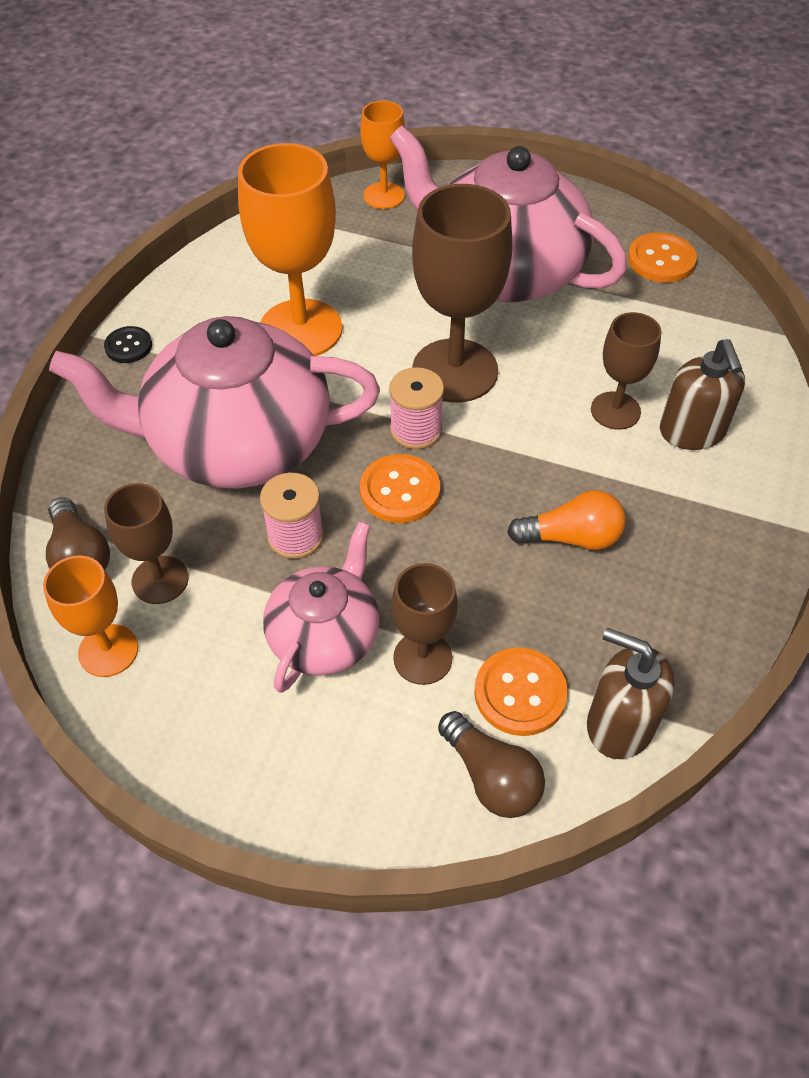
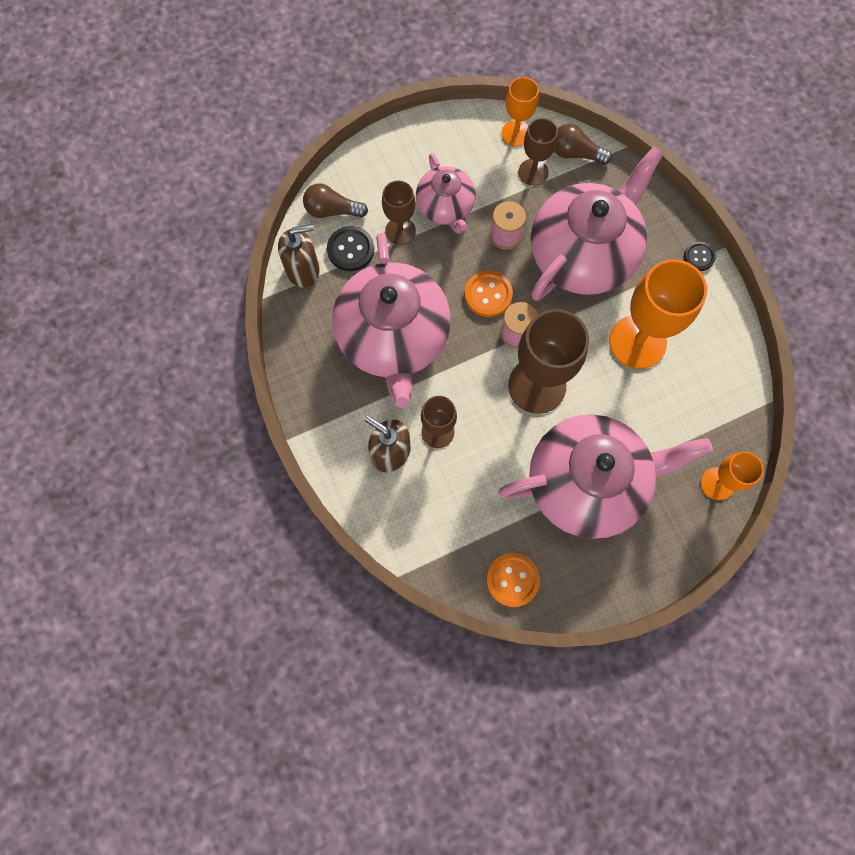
camera: 135 degrees right, 20 degrees up
(520, 693) = (350, 249): orange button -> black button
(571, 537) = (393, 337): orange light bulb -> pink teapot

